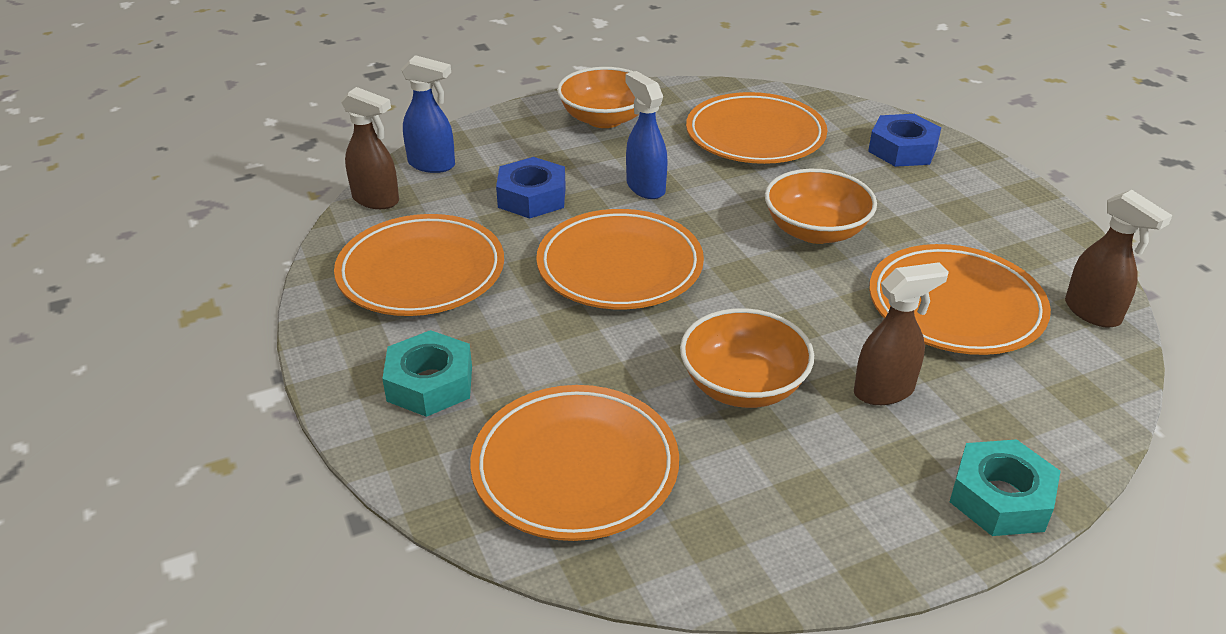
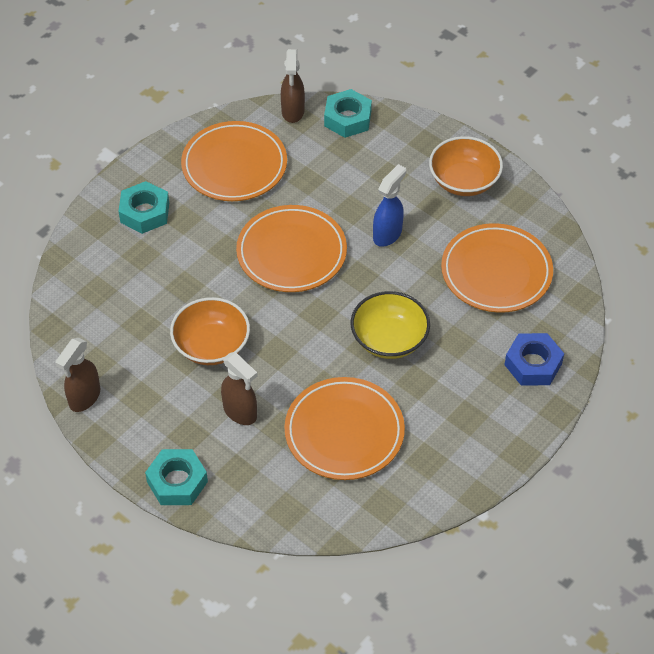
camera: 65 degrees right, 15 degrees up
(432, 165) = (347, 119): blue spray bottle -> turquoise nut
(532, 197) = (341, 182): blue nut -> none
(575, 468) = (113, 296): orange plate -> none
(815, 231) = (389, 339): orange bowl -> yellow bowl
(1093, 313) = (378, 508): brown spray bottle -> brown spray bottle (84, 398)

